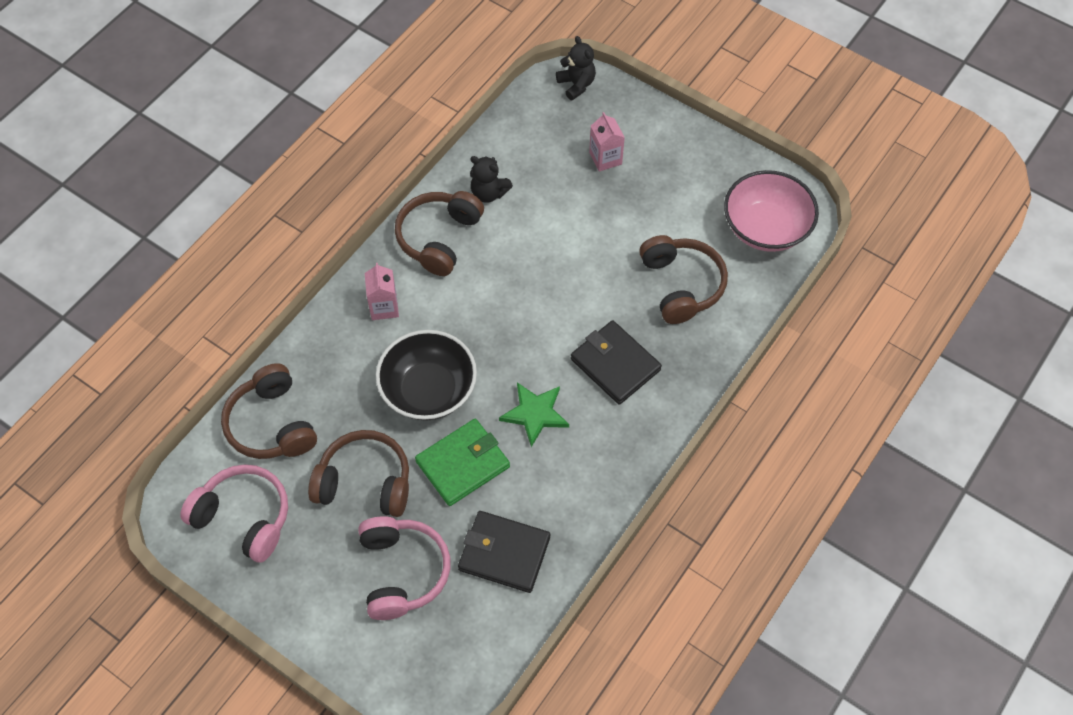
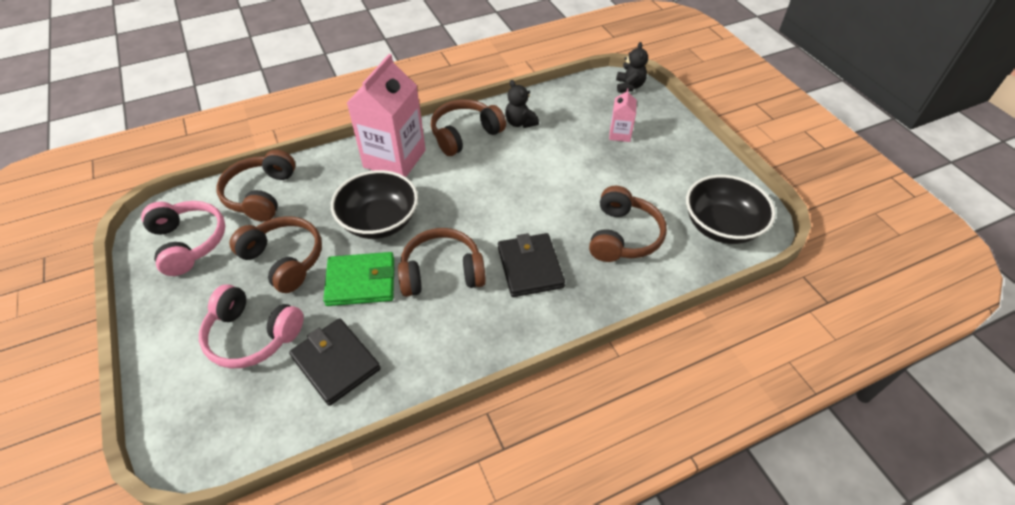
camera: 30 degrees right, 10 degrees down
(384, 307) = (394, 159): pink carton -> pink carton, size x2.14
(402, 572) = (252, 335): pink headphones -> pink headphones turned 90 degrees clockwise
(535, 413) = (442, 272): green star -> brown headphones
(766, 228) = (721, 226): pink bowl -> black bowl

